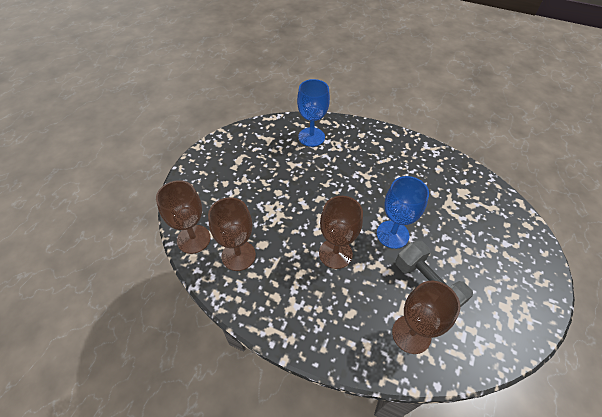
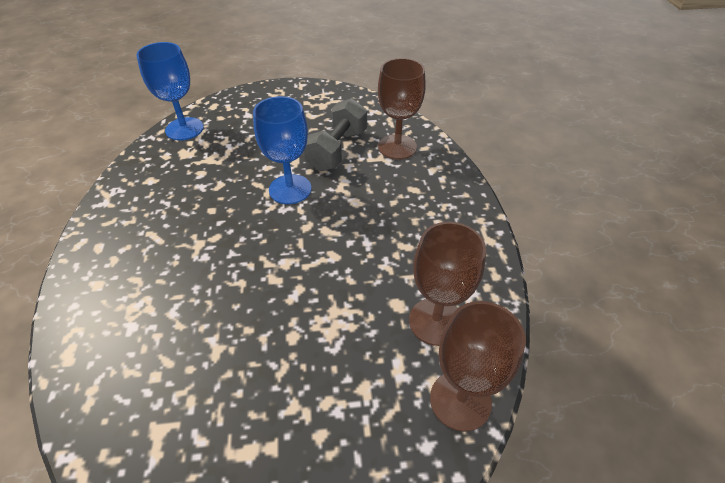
camera: 120 degrees left, 5 degrees down
(311, 137) = (127, 355): blue goblet -> blue goblet (184, 129)
(335, 253) = (353, 226): brown goblet -> none

